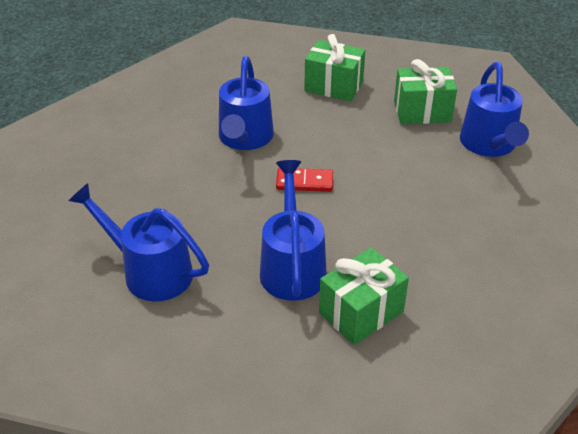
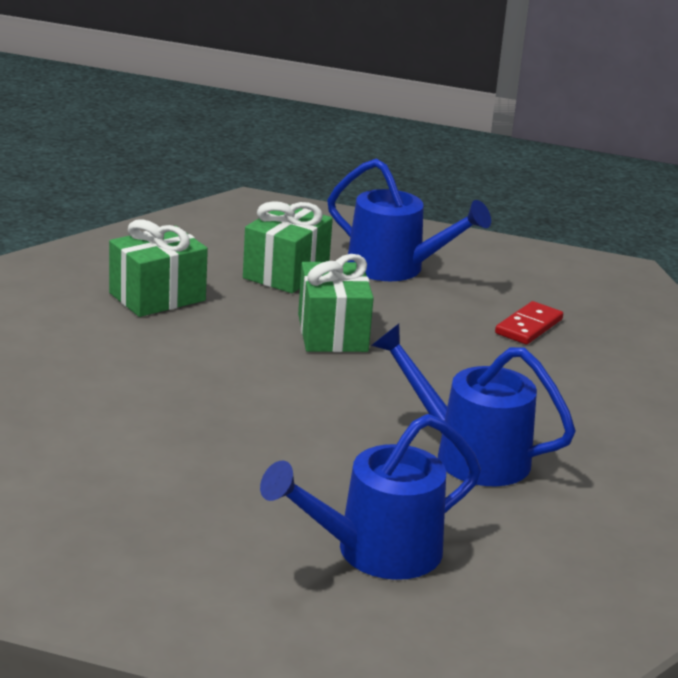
camera: 60 degrees left, 15 degrees down
(244, 139) = (184, 392): blue watering can -> none
(304, 182) = (326, 389): red domino -> red domino (529, 326)
(361, 312) = (584, 445): green gift -> green gift (332, 333)

